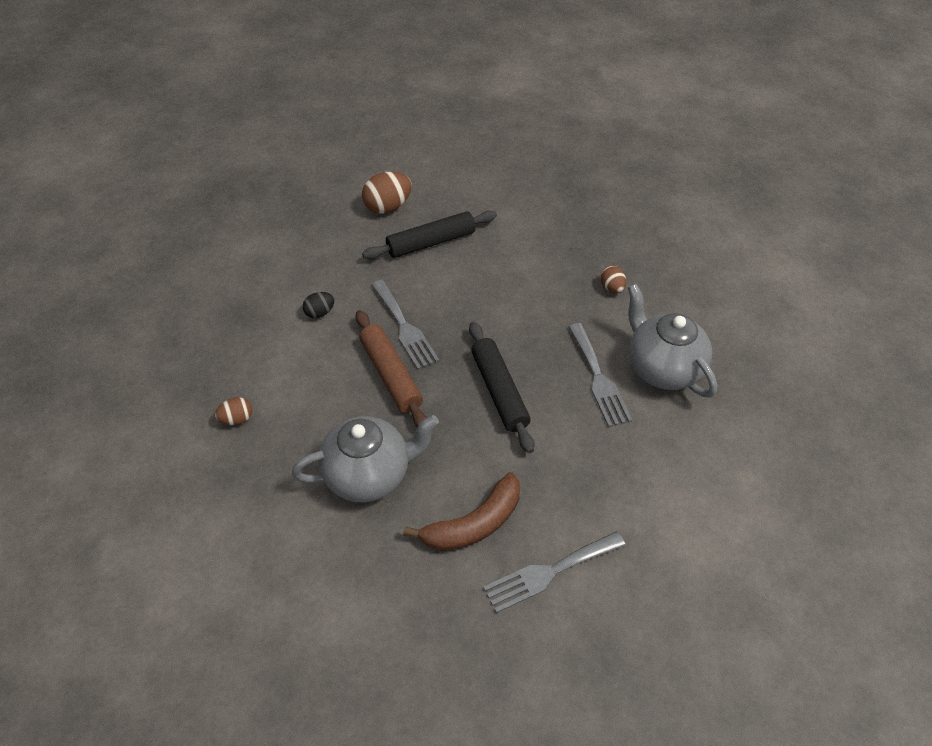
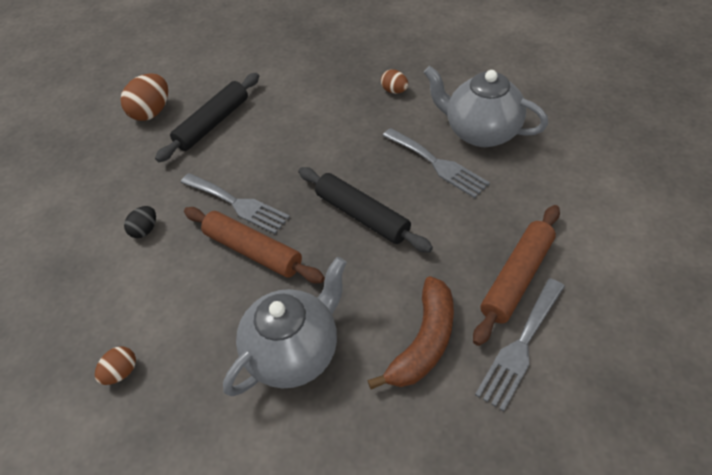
camera: 25 degrees left, 0 degrees up
(590, 516) = (517, 278): none -> brown rolling pin

